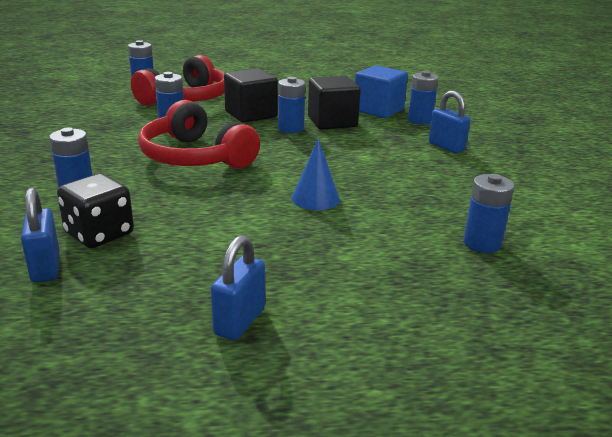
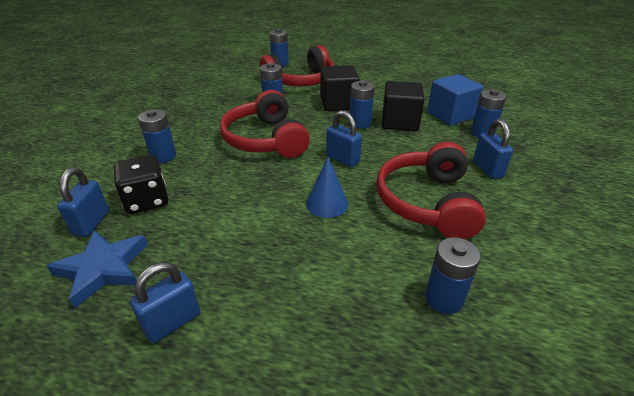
camera: 25 degrees right, 10 degrees up
(108, 301) = (103, 269): none -> blue star
(299, 161) = (342, 159): none -> blue padlock
(412, 180) = (427, 202): none -> red headphones

